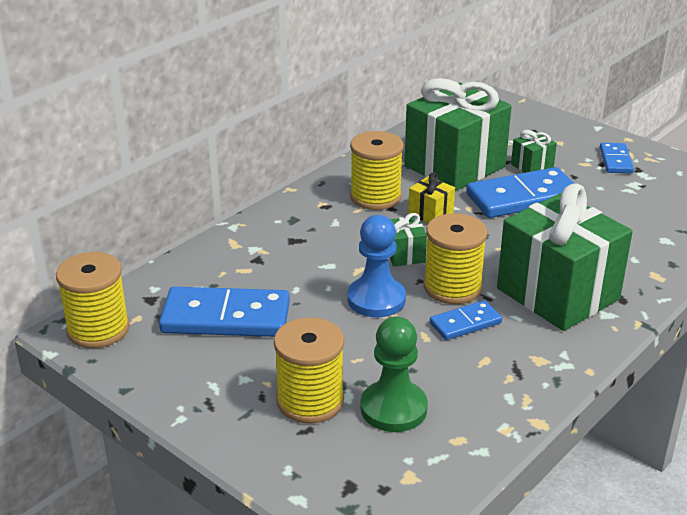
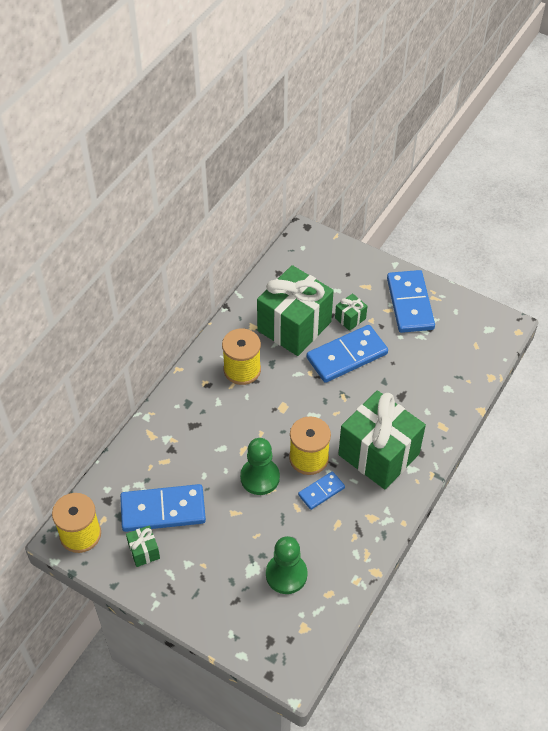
camera: 10 degrees left, 20 degrees up
(310, 401) = (233, 576): yellow spool -> none
(376, 299) = (260, 477): blue pawn -> green pawn
(404, 254) = (272, 429): green gift -> green gift (144, 551)
(430, 214) = (284, 383): yellow gift -> none
(616, 160) = (410, 303): blue domino -> blue domino, size x1.87

